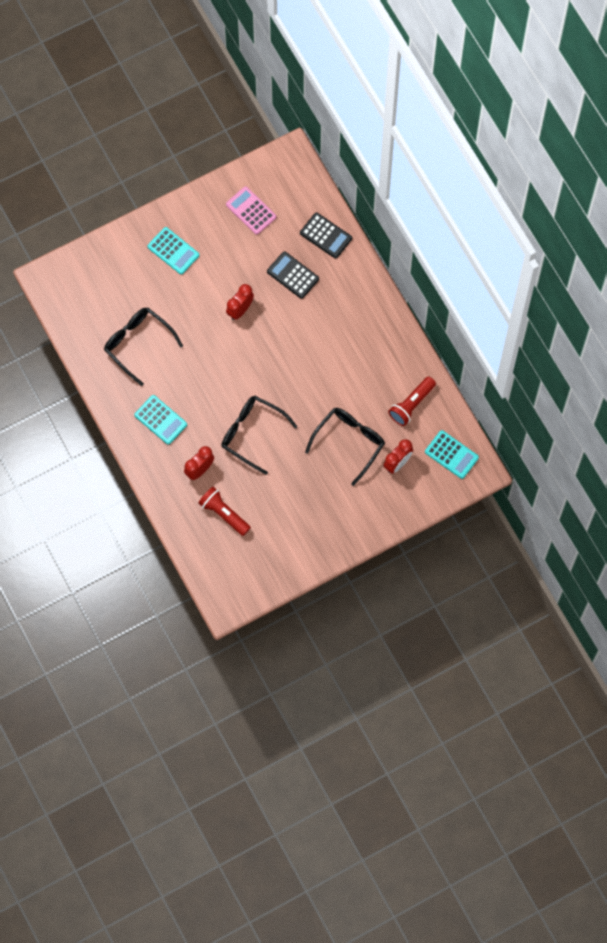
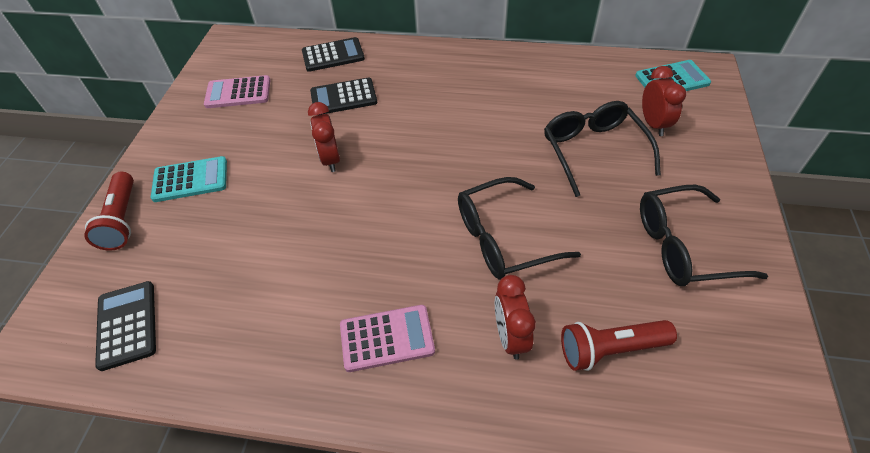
camera: 50 degrees left, 20 degrees down
(84, 306) = (127, 325): none -> black calculator
(138, 344) = (251, 292): black glasses -> black glasses (683, 246)
(160, 420) = (387, 338): turquoise calculator -> pink calculator
(411, 405) = (584, 82): red flashlight -> red flashlight (122, 220)

